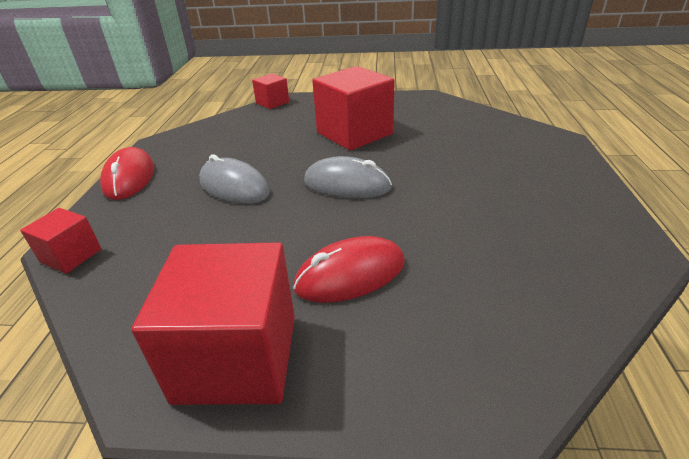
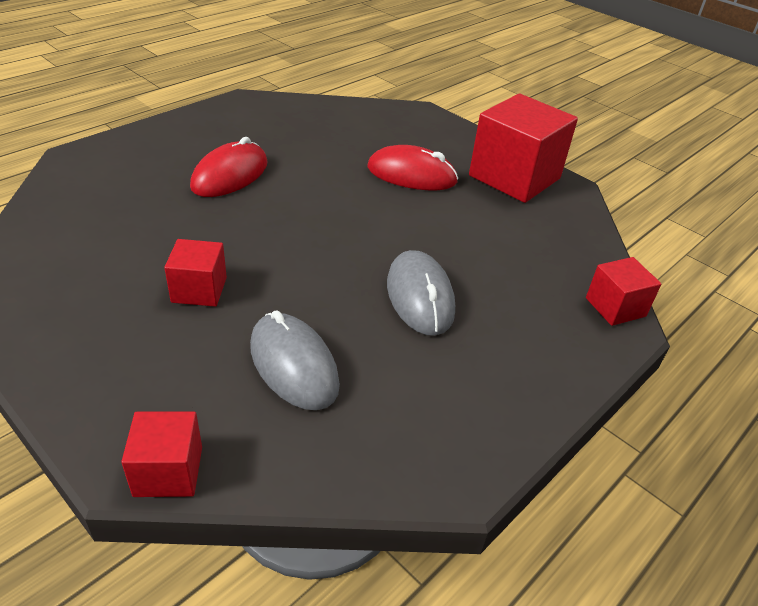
camera: 145 degrees left, 5 degrees up
(129, 178) = (532, 398): red mouse -> red mouse (230, 175)
(347, 185) = (318, 231): grey mouse -> grey mouse (293, 365)
(354, 133) = (199, 290): red cube -> red cube, size x0.51

